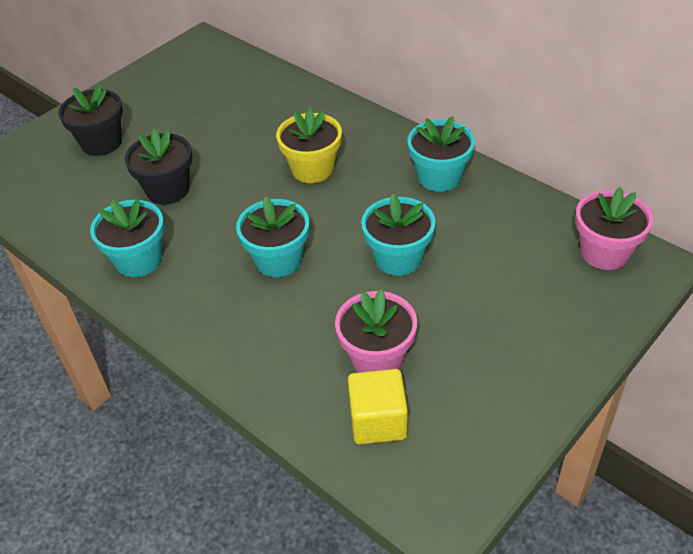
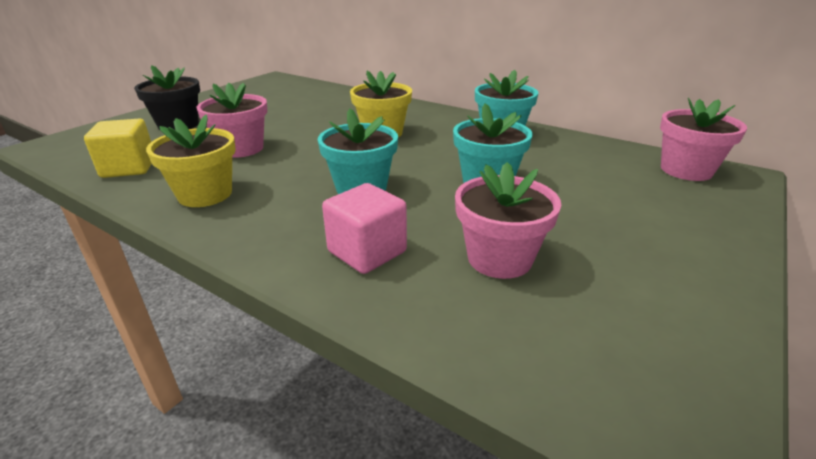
camera: 10 degrees left, 15 degrees down
(138, 260) = (205, 194): turquoise flower pot -> yellow flower pot
(168, 190) = (241, 149): black flower pot -> pink flower pot
(272, 342) = (367, 252): none -> pink cube
(378, 421) = (529, 322): yellow cube -> yellow cube (129, 168)

